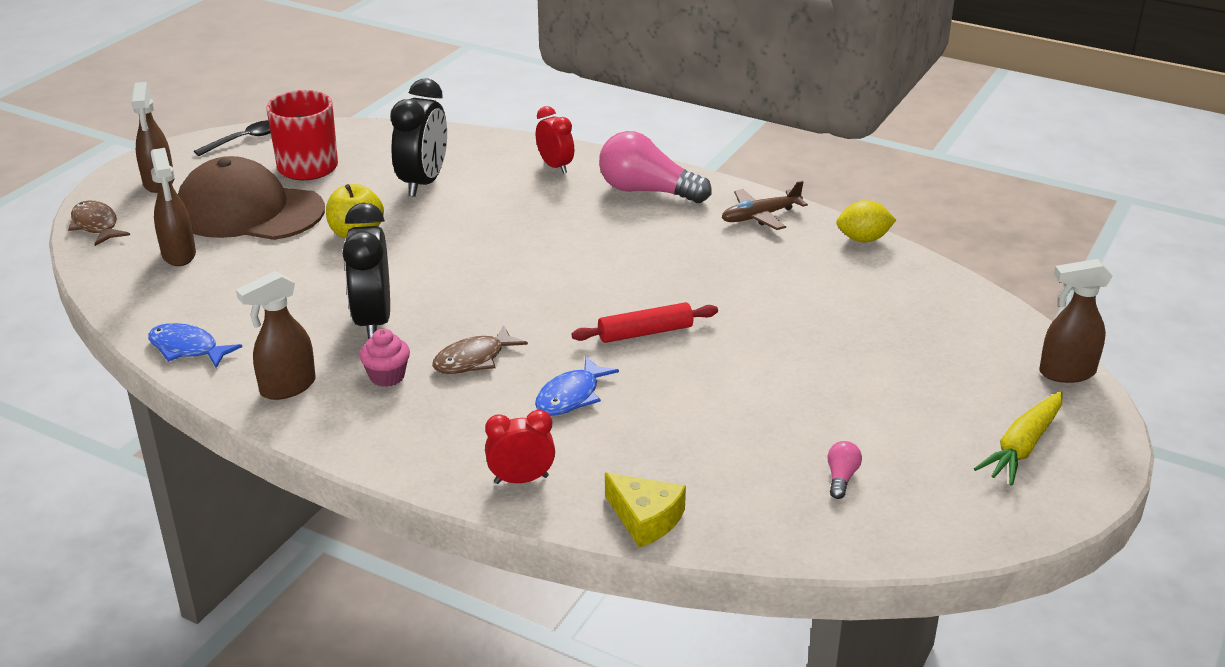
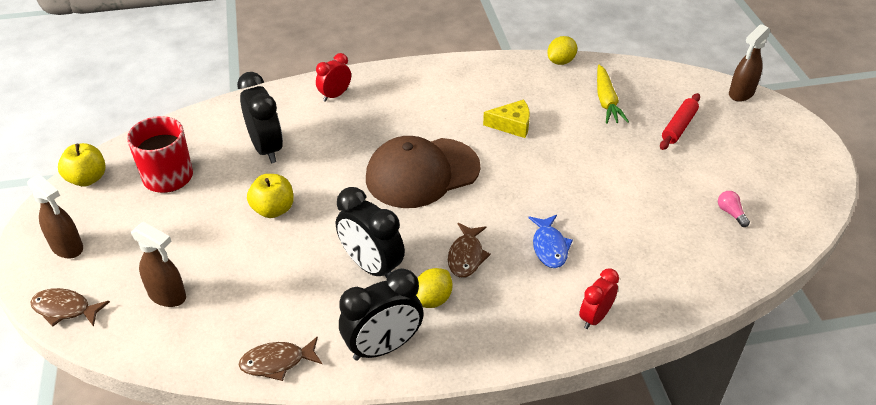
camera: 40 degrees left, 10 degrees up
(187, 348) = (277, 362): blue fish -> brown fish
(244, 140) = (87, 179): black spoon -> yellow apple
(249, 211) = (173, 233): brown cap -> brown cap (422, 173)
(287, 387) = (383, 347): brown spray bottle -> black clock
(387, 376) = (433, 299): pink cupcake -> yellow lemon
(555, 166) = (335, 95): red clock -> red clock turned 60 degrees counterclockwise
(645, 333) = (532, 182): red rolling pin -> red rolling pin (679, 127)
(645, 518) = (682, 298): yellow cheese -> yellow cheese (512, 125)
(647, 191) = (411, 86): pink light bulb -> none
(760, 216) = (493, 73): brown plane -> none
(1022, 447) = (775, 146): yellow carrot -> yellow carrot (606, 101)

